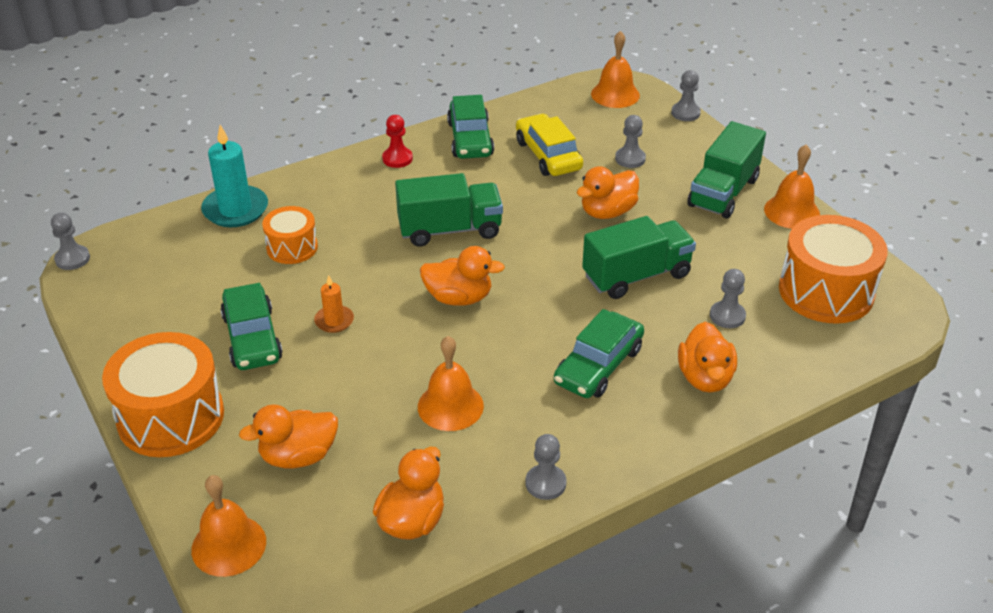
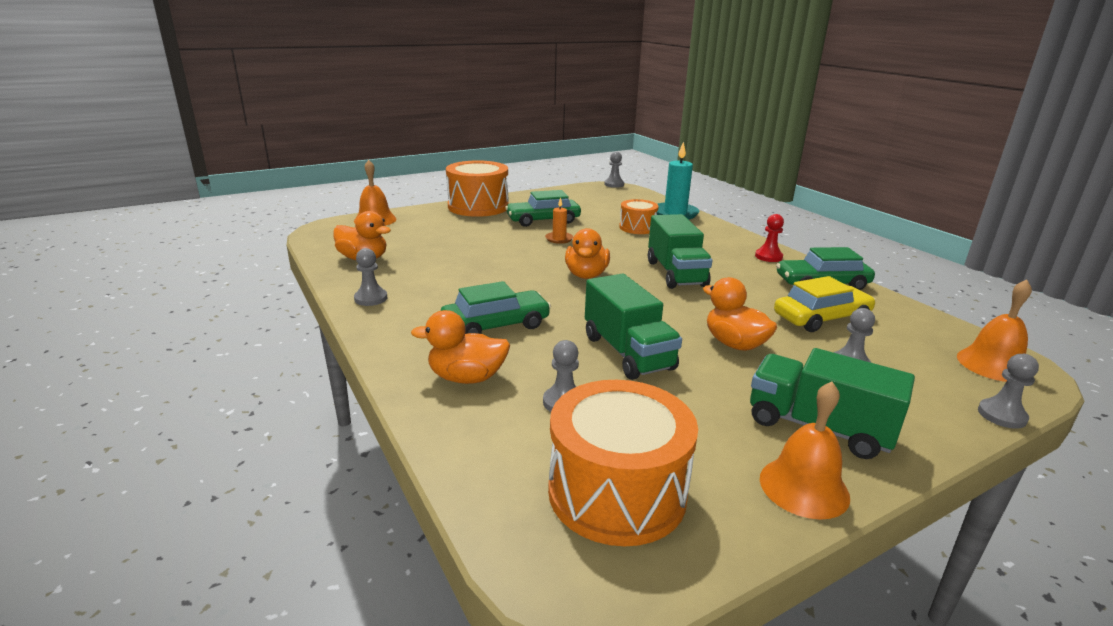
camera: 90 degrees right, 15 degrees down
(298, 456) = (434, 232): orange duck -> none
(450, 406) = (464, 270): orange bell -> none
(598, 366) = (496, 325): green car -> green car turned 120 degrees clockwise

